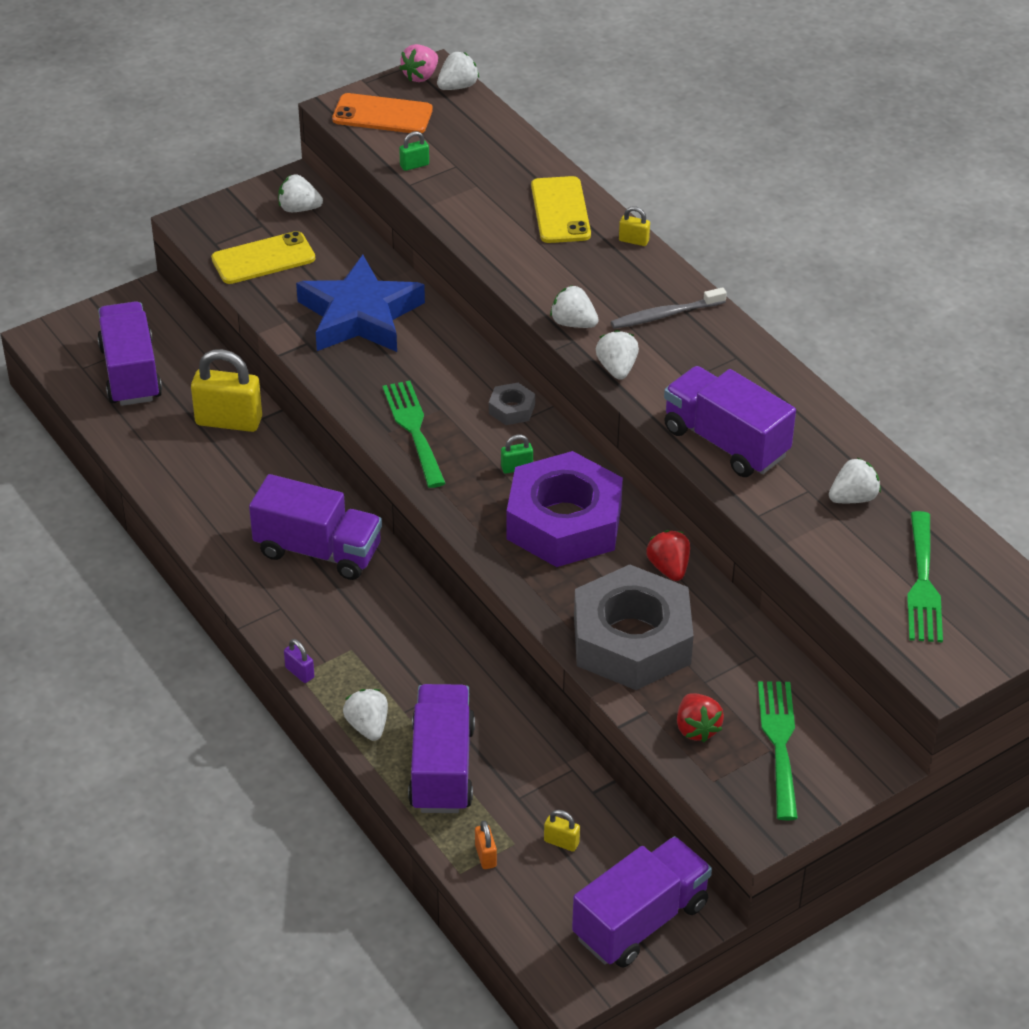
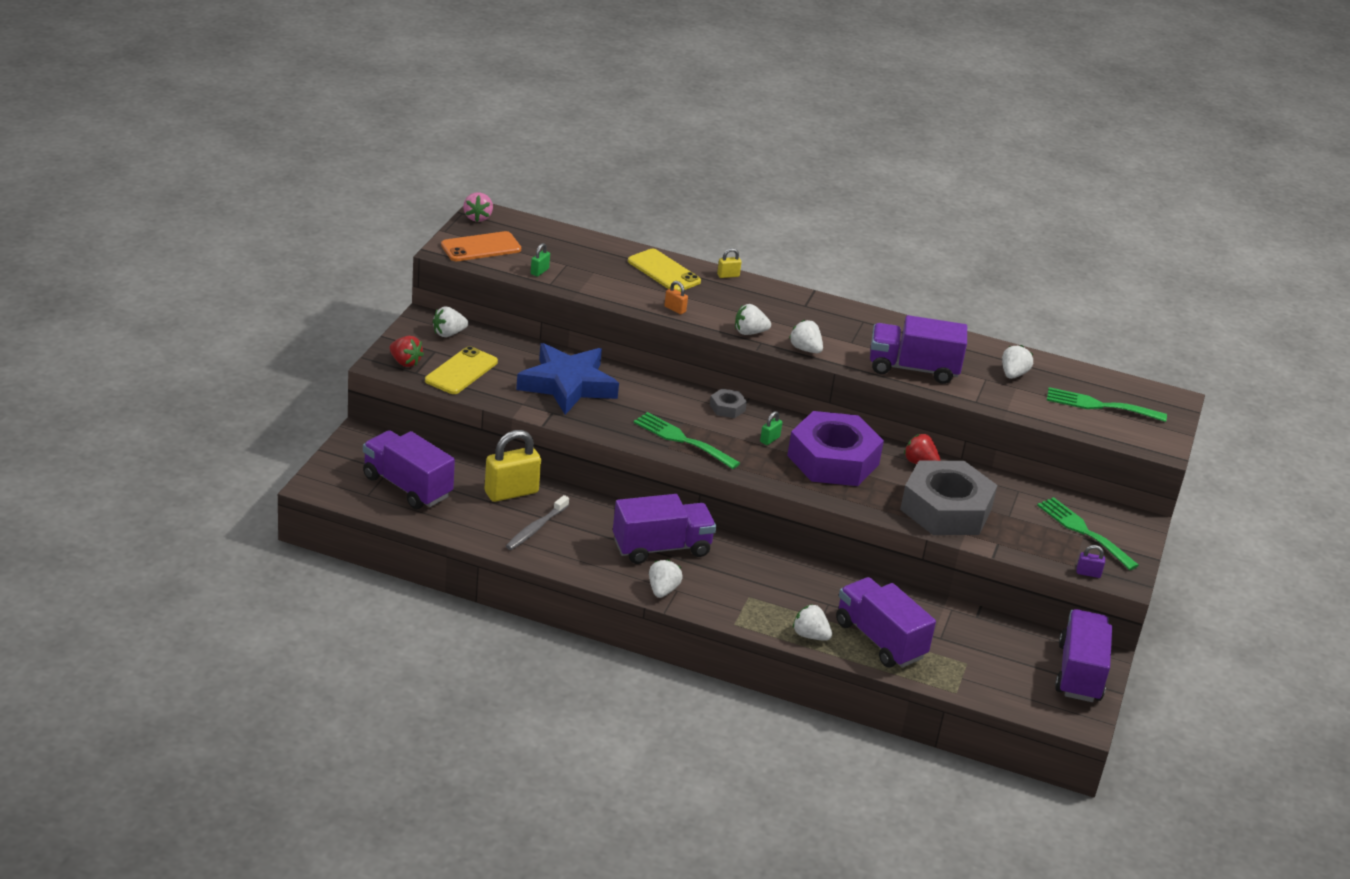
camera: 40 degrees left, 10 degrees down
(299, 672) = (733, 622): purple padlock -> purple padlock (1088, 573)
(457, 86) = (510, 217): white strawberry -> white strawberry (662, 590)
(485, 856) = (959, 677): orange padlock -> orange padlock (675, 309)
(561, 842) = (991, 651): yellow padlock -> none
(665, 315) = (796, 311): grey toothbrush -> grey toothbrush (536, 528)
(696, 728) = (1034, 541): red strawberry -> red strawberry (405, 362)
(923, 584) = (1099, 405): green fork -> green fork turned 135 degrees clockwise

